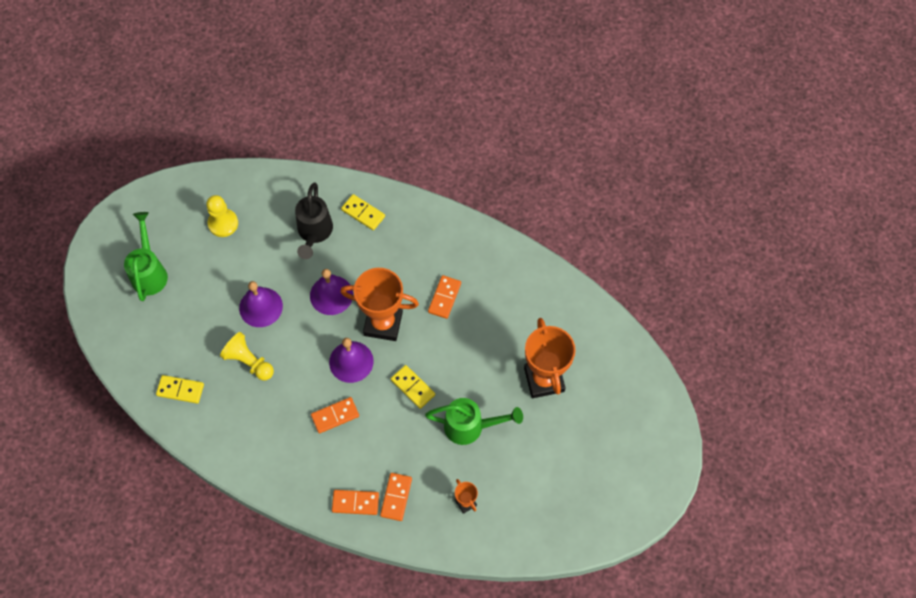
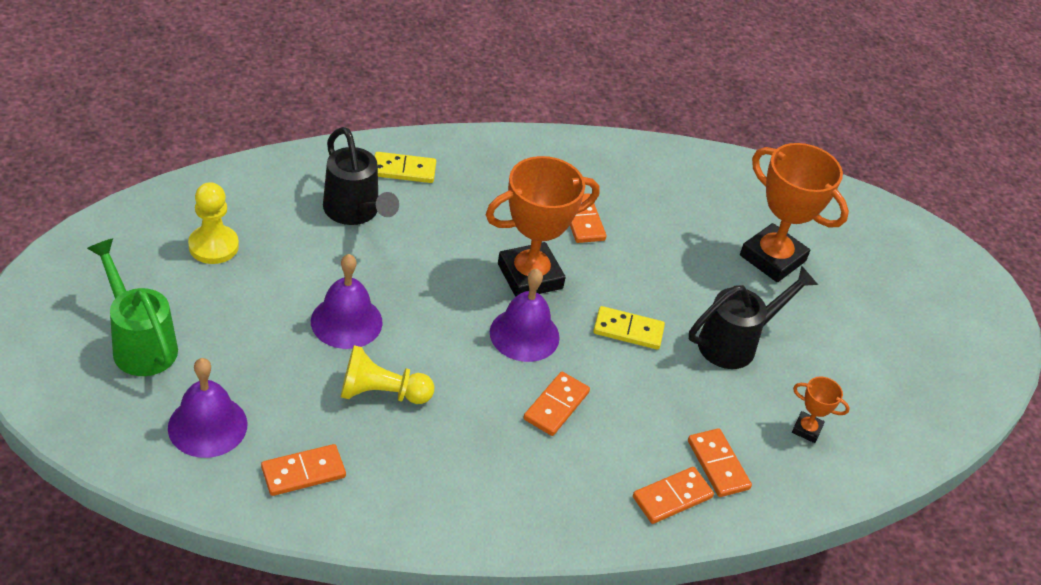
camera: 40 degrees left, 20 degrees down
(180, 390) = (303, 472): yellow domino -> orange domino
(331, 295) = (435, 271): purple bell -> purple bell (207, 425)
(471, 427) = (736, 343): green watering can -> black watering can

